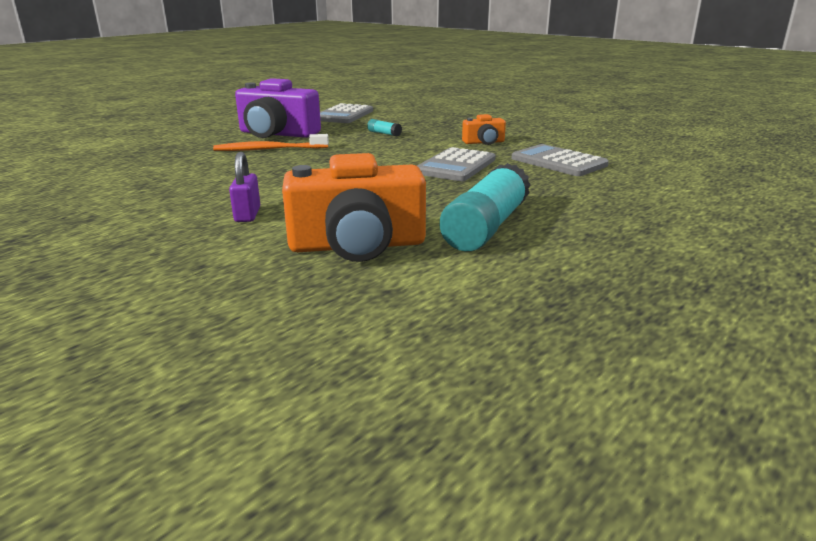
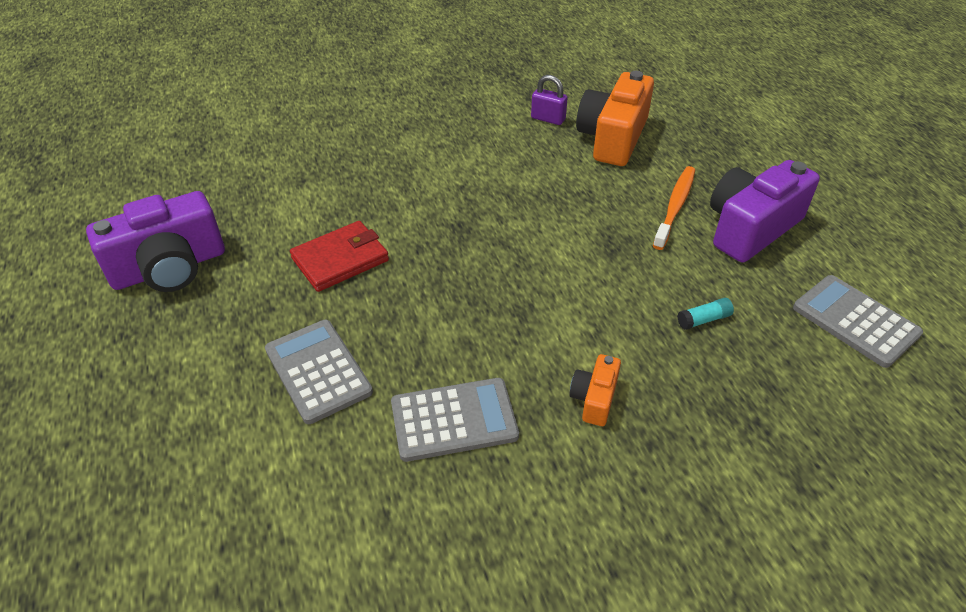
camera: 120 degrees right, 20 degrees up
(247, 215) = (478, 157): purple padlock -> purple padlock (548, 119)
(357, 245) = (373, 188): orange camera -> orange camera (612, 138)
(456, 166) = (509, 318): grey calculator -> grey calculator (318, 371)
(486, 227) = (340, 259): turquoise glue stick -> red wallet
(651, 306) = (169, 268): none -> purple camera

